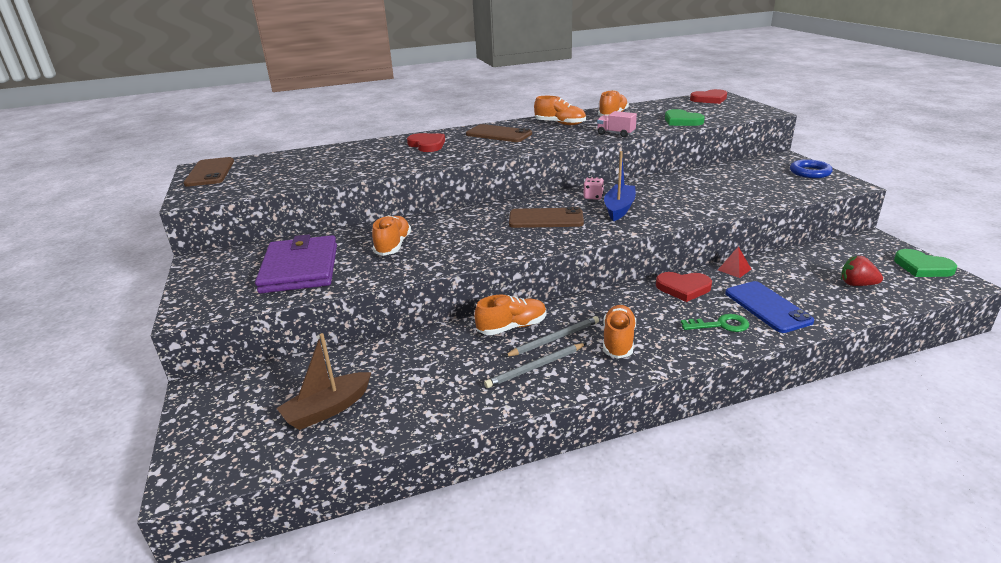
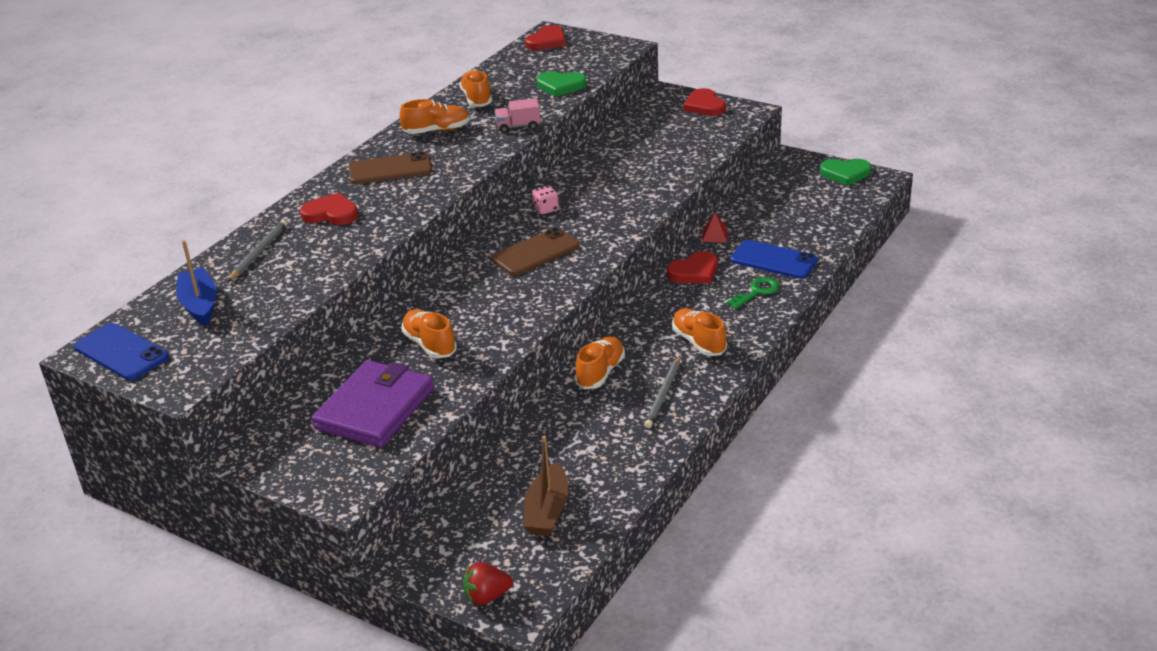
camera: 40 degrees left, 5 degrees up
(210, 172) = (121, 352): brown phone -> blue phone
(300, 268) = (375, 408): purple wallet -> purple wallet turned 75 degrees clockwise
(554, 339) = (648, 365): grey pencil -> grey pencil (258, 252)
(619, 209) = (588, 213): blue boat -> blue boat (200, 305)
(810, 172) = (704, 106): blue ring -> red heart
(857, 284) = (815, 210): red strawberry -> red strawberry (487, 597)

